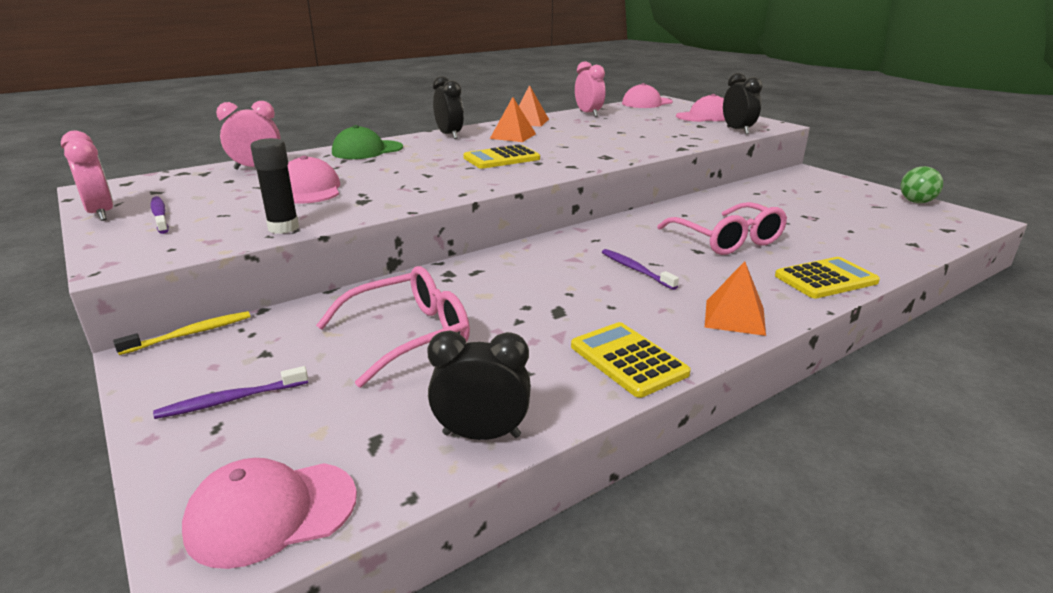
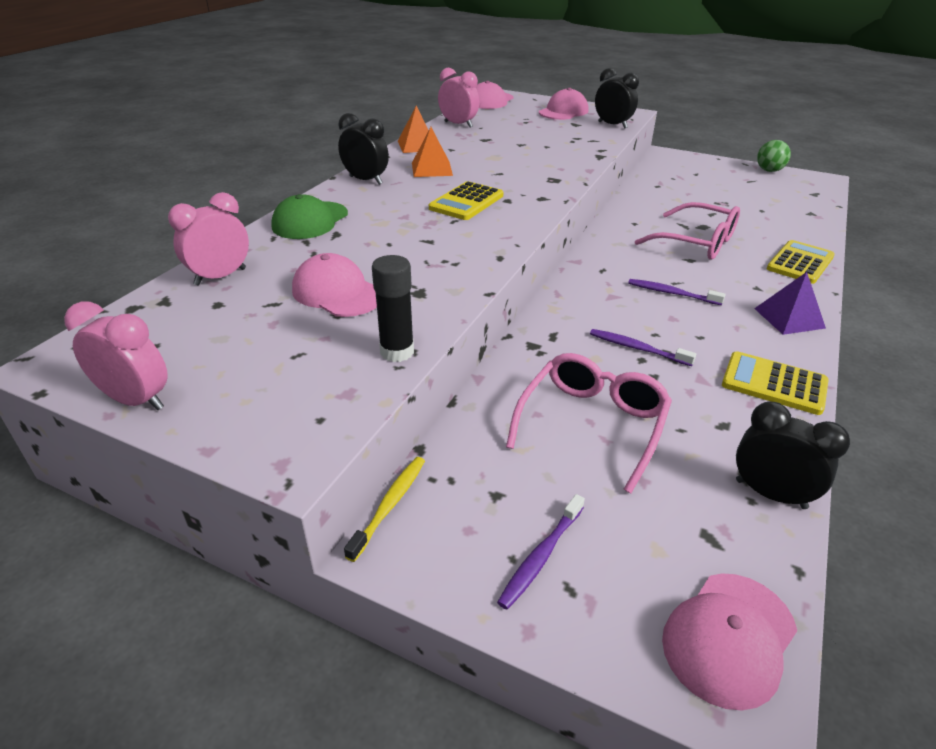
camera: 30 degrees left, 10 degrees up
(160, 216) = (223, 379): purple toothbrush -> purple toothbrush (638, 348)
(481, 435) = (770, 494): black clock -> black clock turned 60 degrees clockwise
(734, 317) = (789, 318): orange pyramid -> purple pyramid

